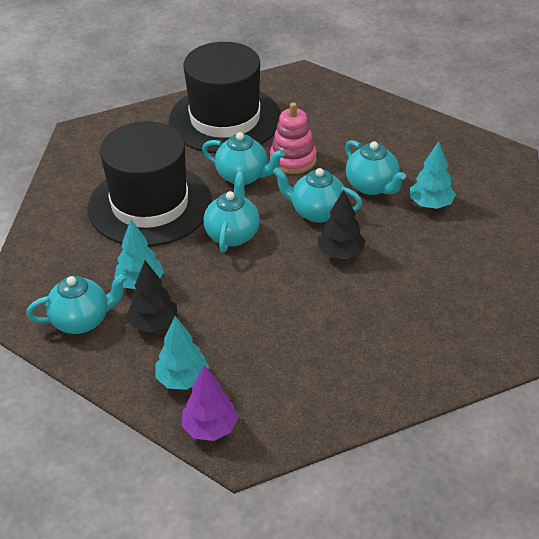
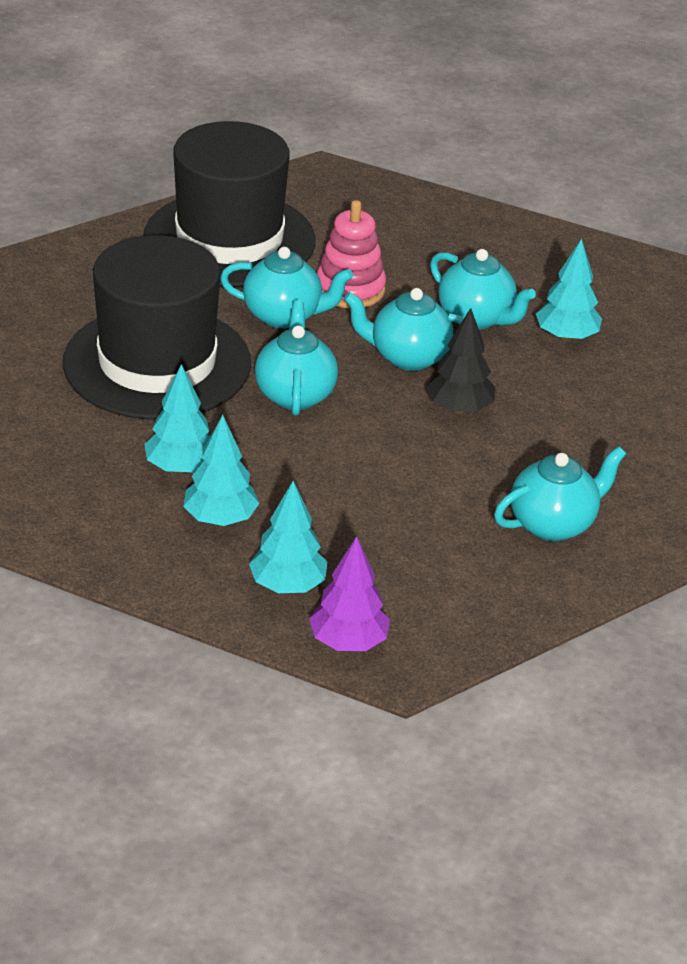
camera: 15 degrees left, 5 degrees down
(82, 321) = (111, 523): turquoise teapot -> turquoise teapot (553, 524)
(154, 324) = (220, 519): black tree -> turquoise tree

